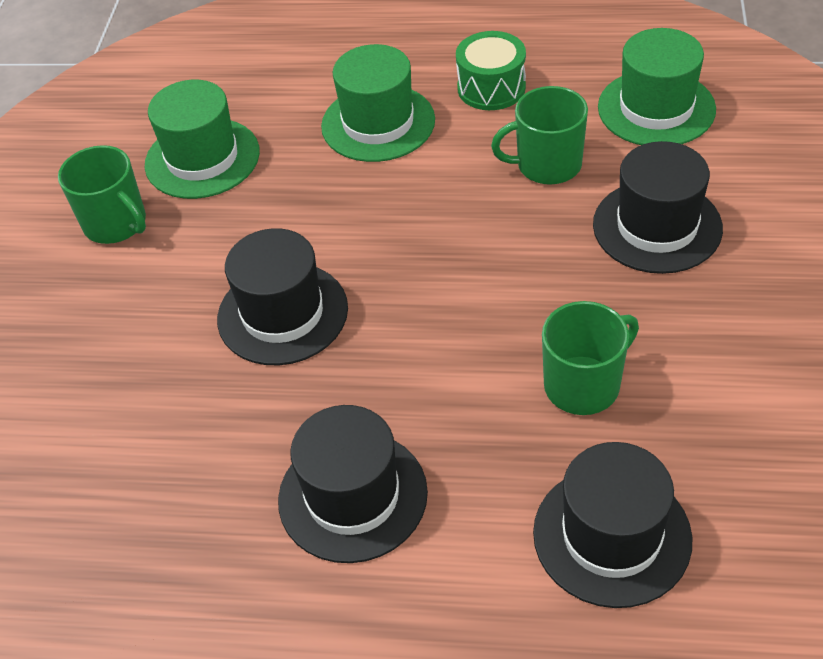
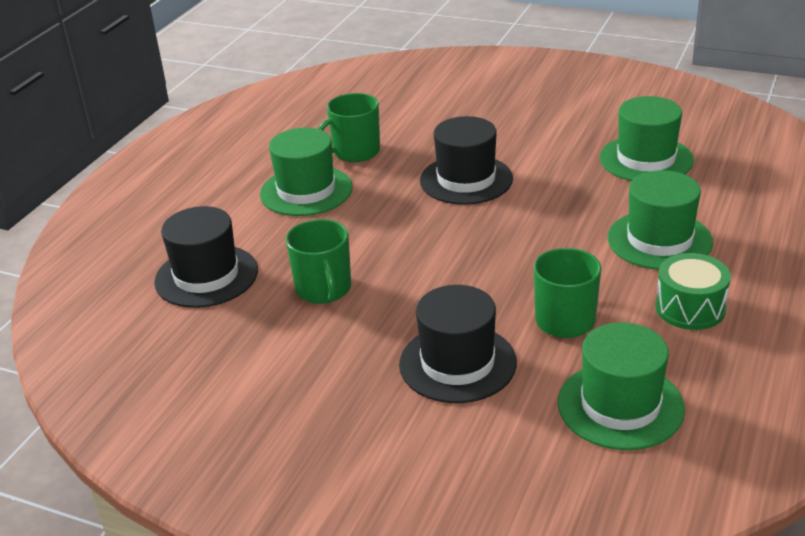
camera: 105 degrees right, 15 degrees down
(116, 224) = (588, 125): green mug -> green mug (355, 152)
(352, 496) = (306, 191): black hat -> green hat

